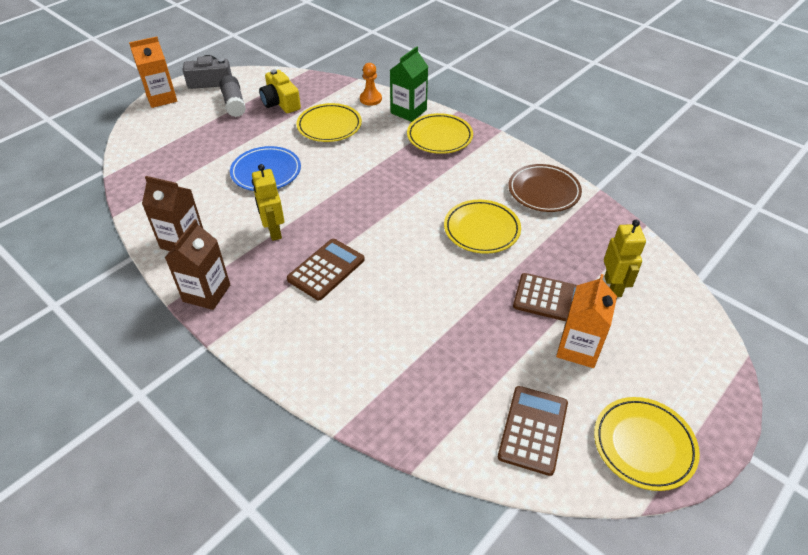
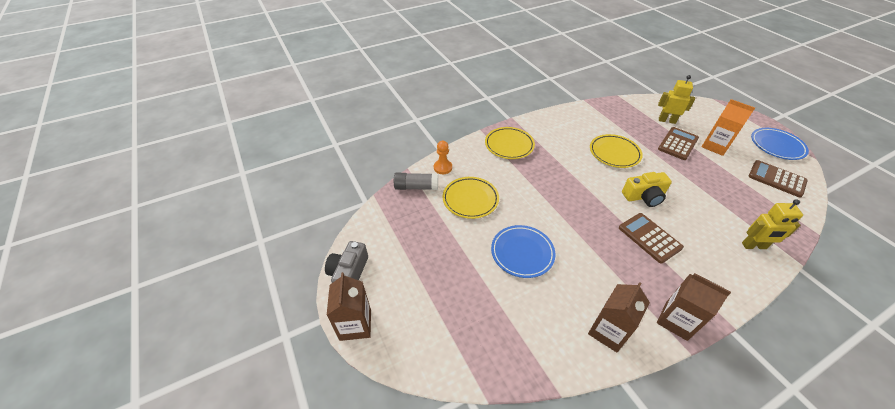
camera: 70 degrees left, 0 degrees up
(161, 98) = (355, 325): orange carton -> brown carton
(234, 103) = (401, 259): grey glue stick -> grey glue stick (416, 187)
(274, 231) = (602, 261): yellow robot -> yellow robot (754, 246)
(280, 102) = (418, 224): yellow camera -> yellow camera (644, 196)
(408, 111) = (470, 152): green carton -> none
(543, 191) = (581, 119): brown plate -> none
(643, 445) = (776, 146): yellow plate -> blue plate

